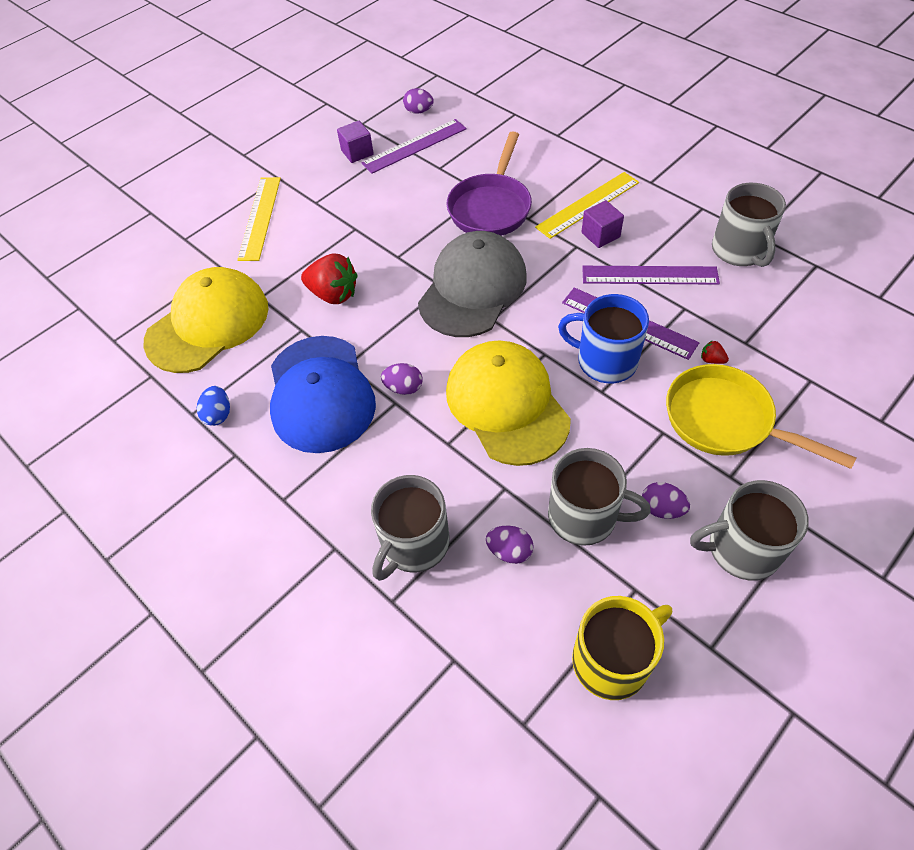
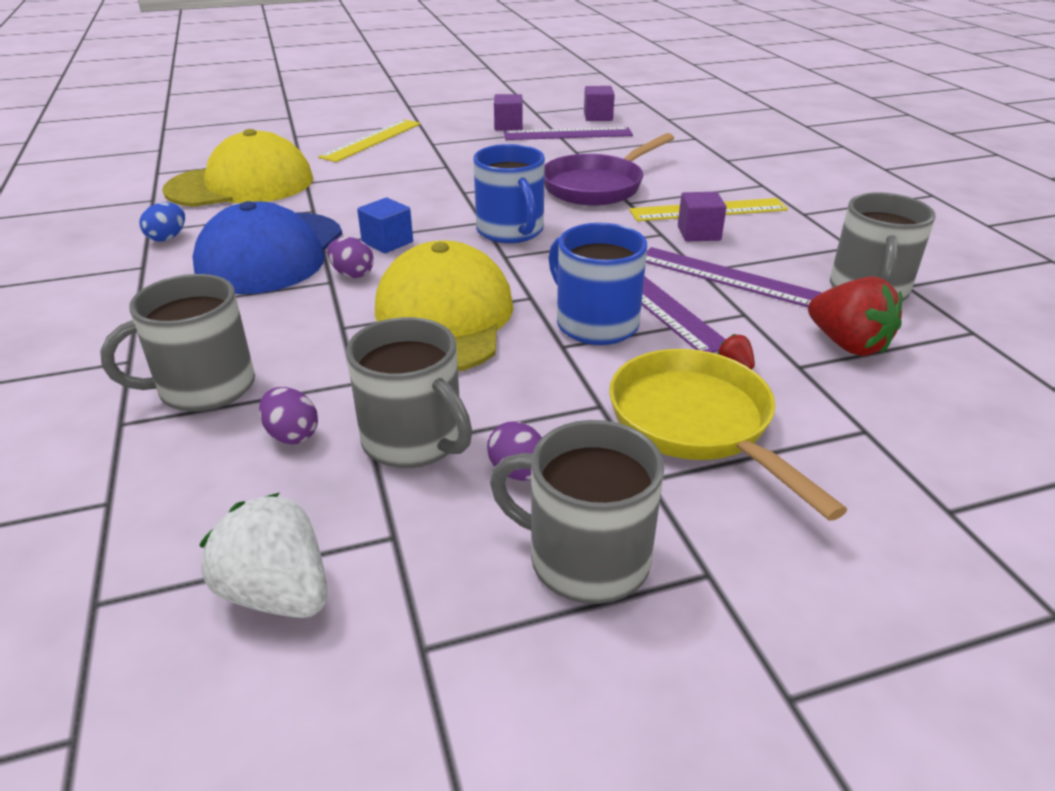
camera: 25 degrees right, 20 degrees down
(333, 294) = (371, 198): red strawberry -> red strawberry (847, 344)
(396, 342) = (387, 242): none -> blue cube
(419, 111) = (598, 117): purple egg -> purple cube
(472, 288) = (511, 231): grey cap -> blue mug
(612, 660) = (278, 593): yellow mug -> white strawberry

